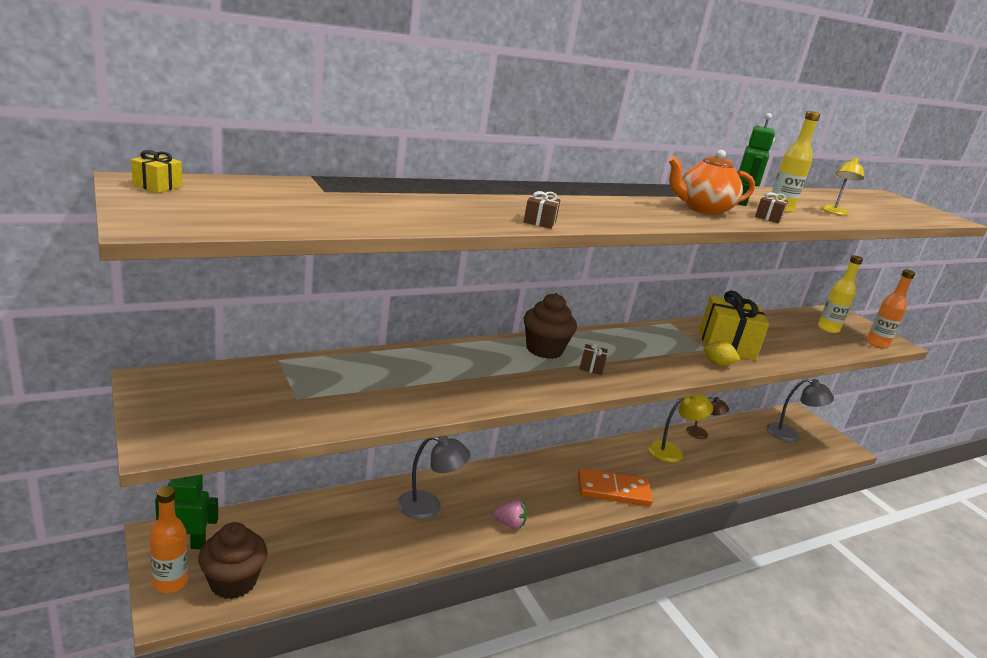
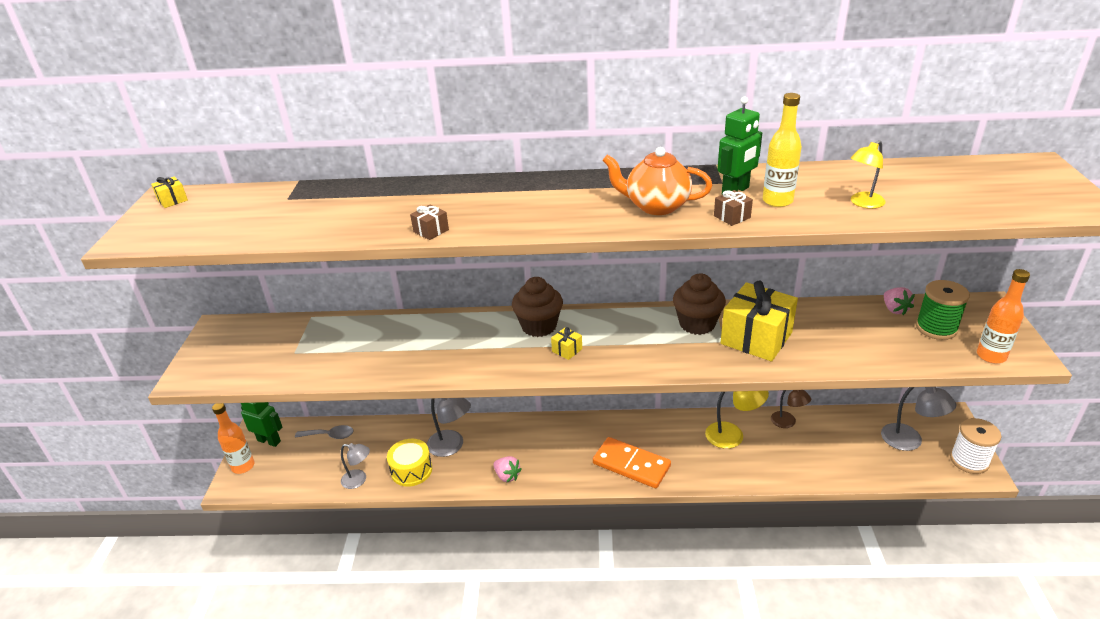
camera: 35 degrees right, 10 degrees up
(233, 582) = (278, 475): brown cupcake -> brown cupcake (697, 324)
(270, 522) = (329, 435): none -> grey spoon
(347, 564) = (359, 480): none -> grey lamp
(402, 540) = (411, 470): none -> yellow drum
(591, 367) = (567, 350): brown gift -> yellow gift
(717, 364) = (715, 361): yellow lemon -> none
(791, 318) = (894, 309): none -> pink strawberry
(828, 329) = (936, 328): yellow bottle -> green spool
(834, 442) = (969, 461): none -> white spool

